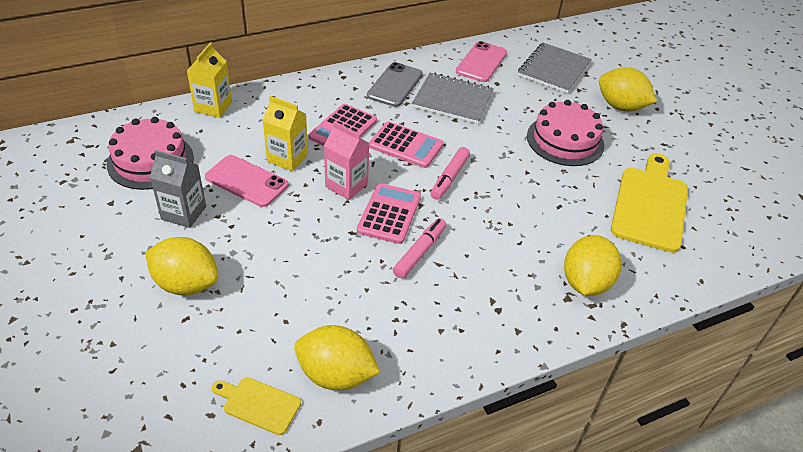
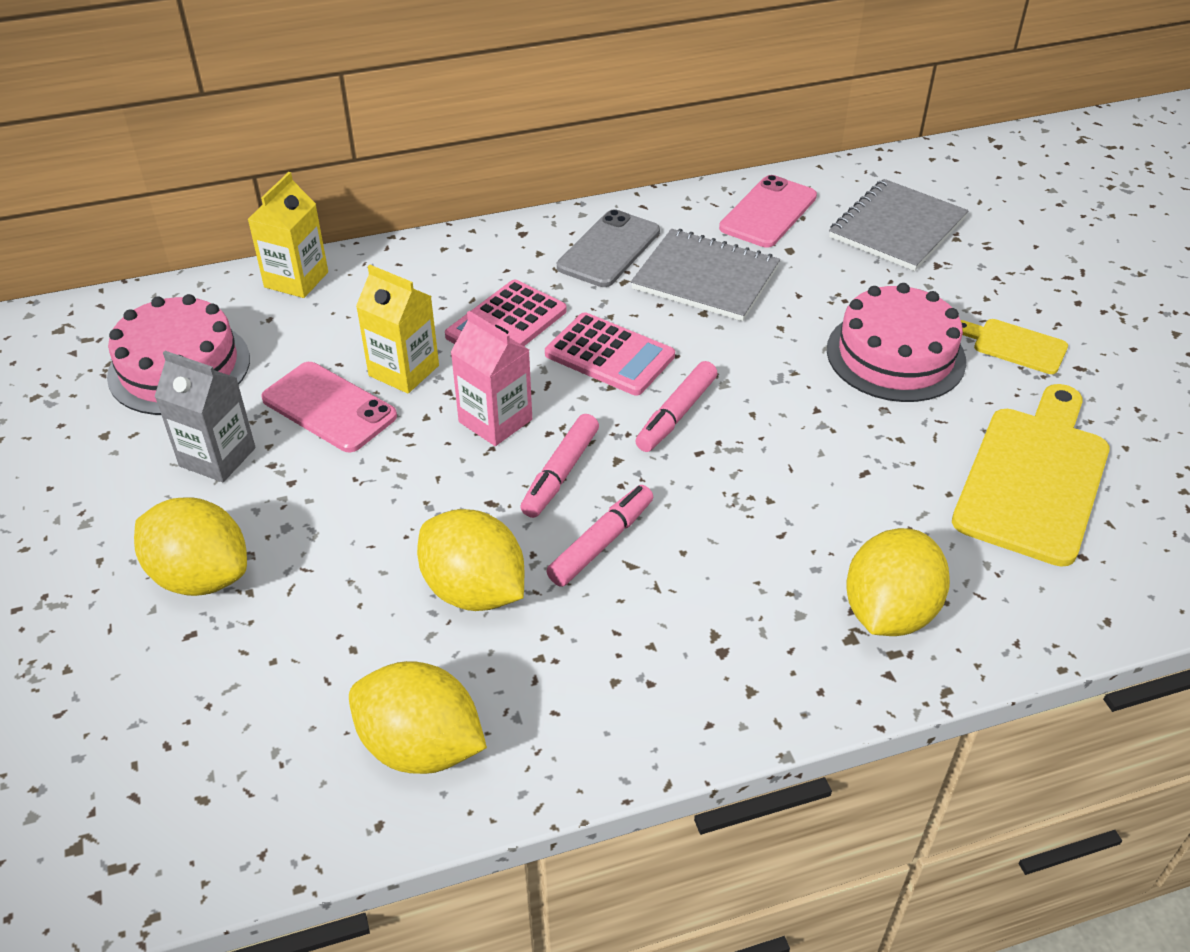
camera: 10 degrees right, 0 degrees up
(258, 404) = (283, 787): yellow cutting board -> yellow cutting board (1015, 345)
(389, 214) = (560, 473): pink calculator -> pink marker
(620, 106) = (1009, 297): yellow lemon -> yellow lemon (474, 590)

